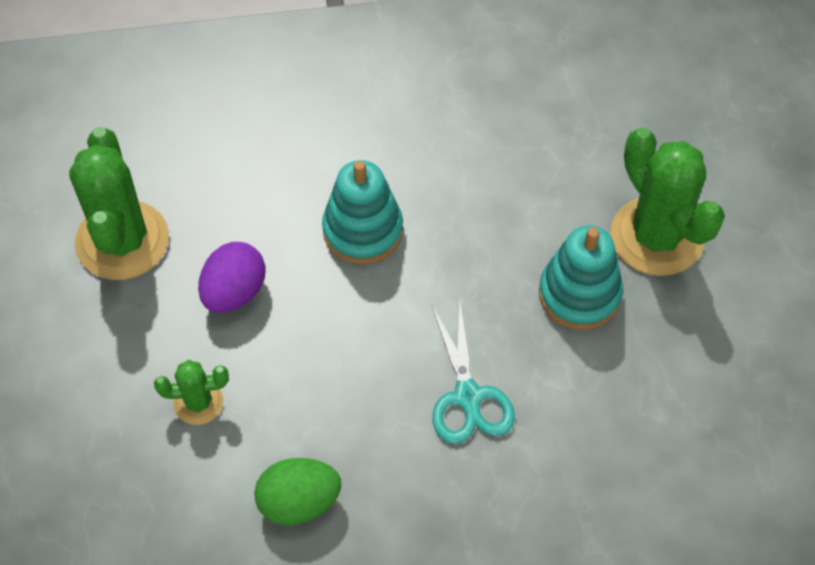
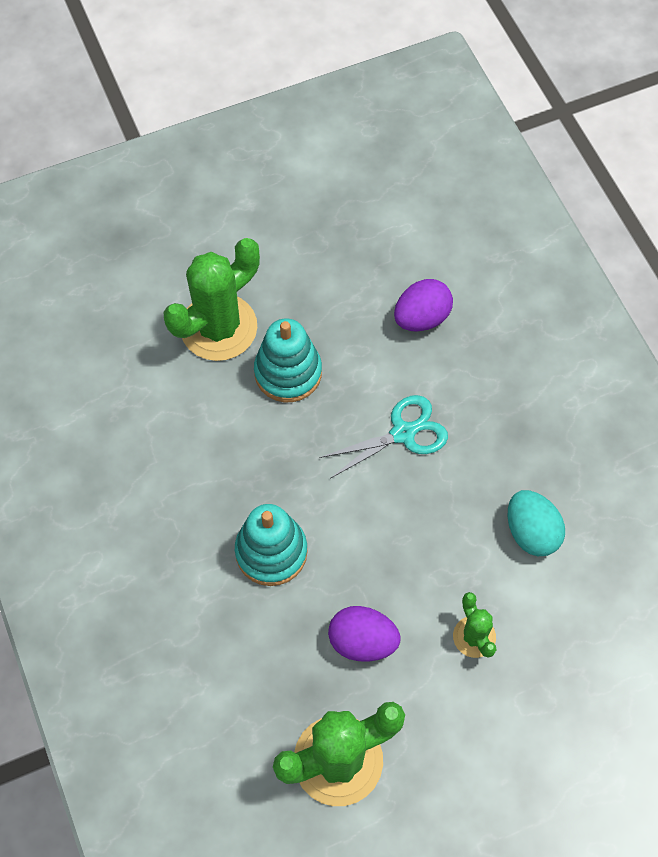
camera: 105 degrees left, 5 degrees up
(299, 502) = (531, 532): green egg -> turquoise egg
(624, 461) = (421, 318): none -> purple egg

